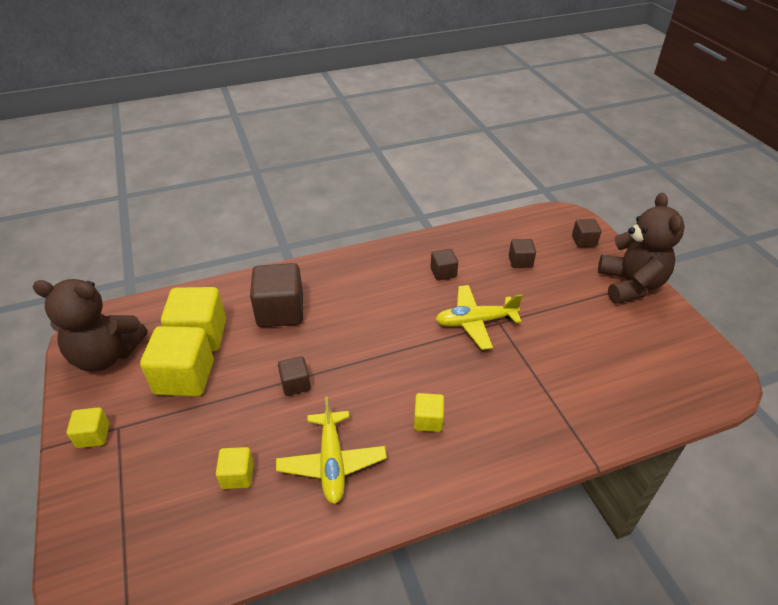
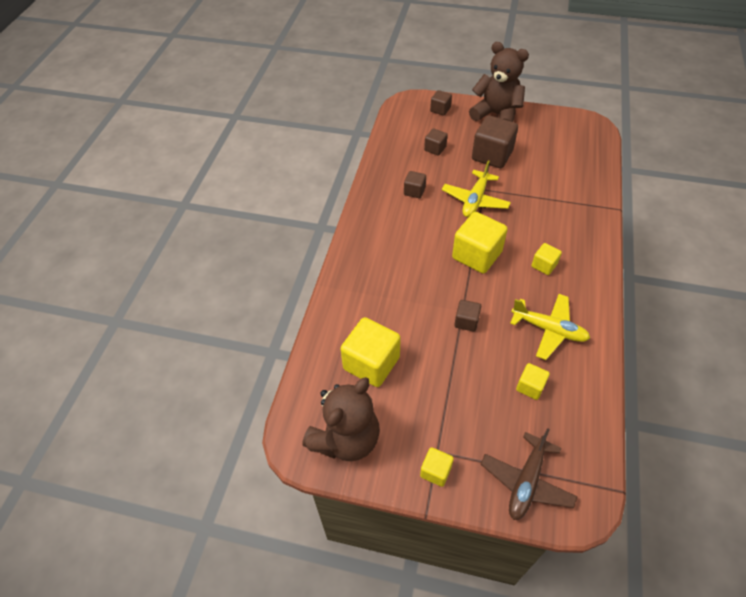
camera: 55 degrees left, 10 degrees up
(107, 521) = (526, 481): none -> brown plane
(184, 377) = (412, 389): yellow cube -> yellow cube (476, 255)
(280, 311) = (382, 300): brown cube -> brown cube (492, 155)

